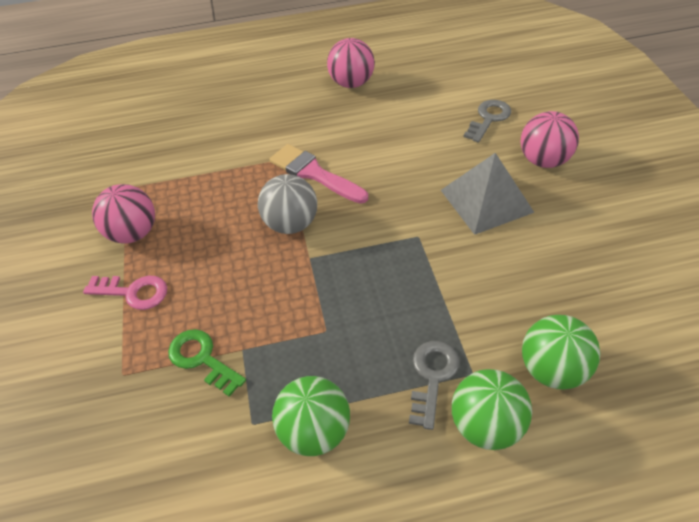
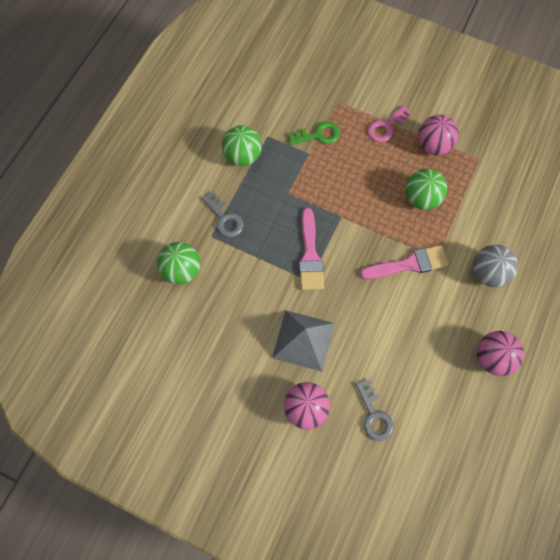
camera: 125 degrees right, 20 degrees up
(291, 224) = (375, 224): grey ball -> grey ball (488, 273)
(388, 254) = (310, 255): none -> pink brush
(486, 425) = (185, 220): green ball -> green ball (421, 198)

